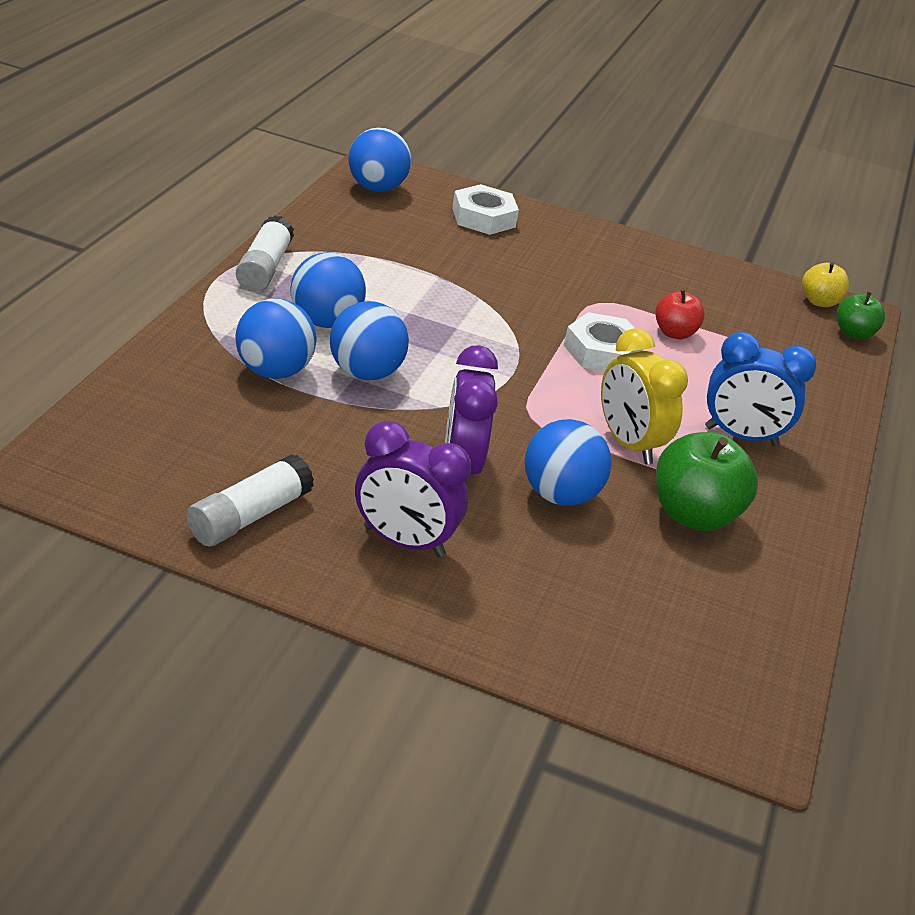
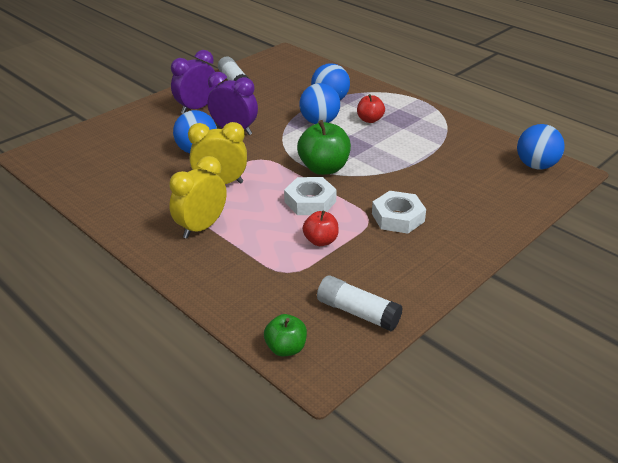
camera: 120 degrees right, 0 degrees up
(264, 268) = (428, 112): white glue stick -> white glue stick (357, 312)
(325, 322) = (370, 120): blue ball -> red apple
(483, 217) = (495, 201): white nut -> white nut (398, 217)
(693, 514) = (155, 185): green apple -> green apple (324, 168)
(741, 436) = (201, 227): blue clock -> yellow clock
(819, 302) = (341, 350): yellow apple -> none

